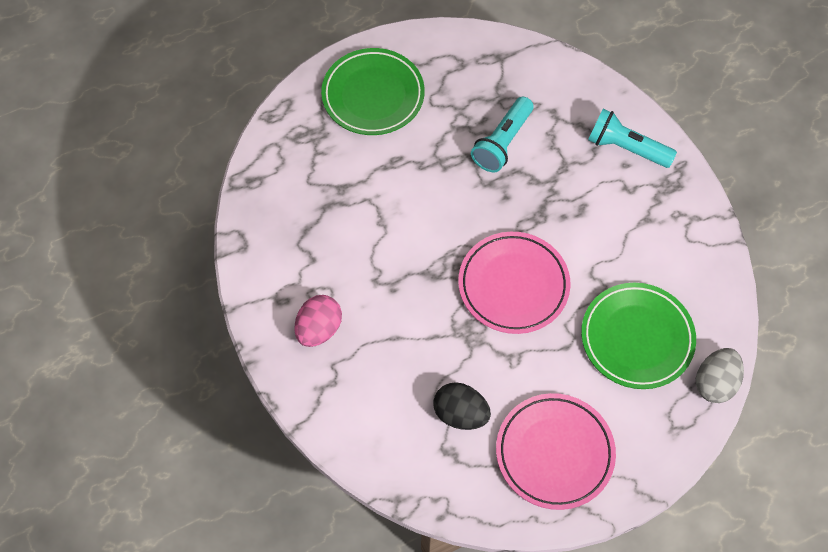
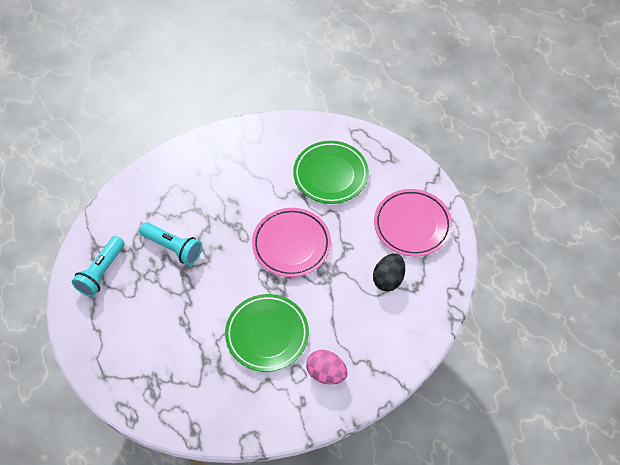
camera: 90 degrees left, 5 degrees down
(373, 95) = (120, 338): green plate -> green plate (267, 334)
(626, 148) = (184, 171): turquoise flashlight -> turquoise flashlight (101, 272)
(715, 383) = (360, 136): grey egg -> none

